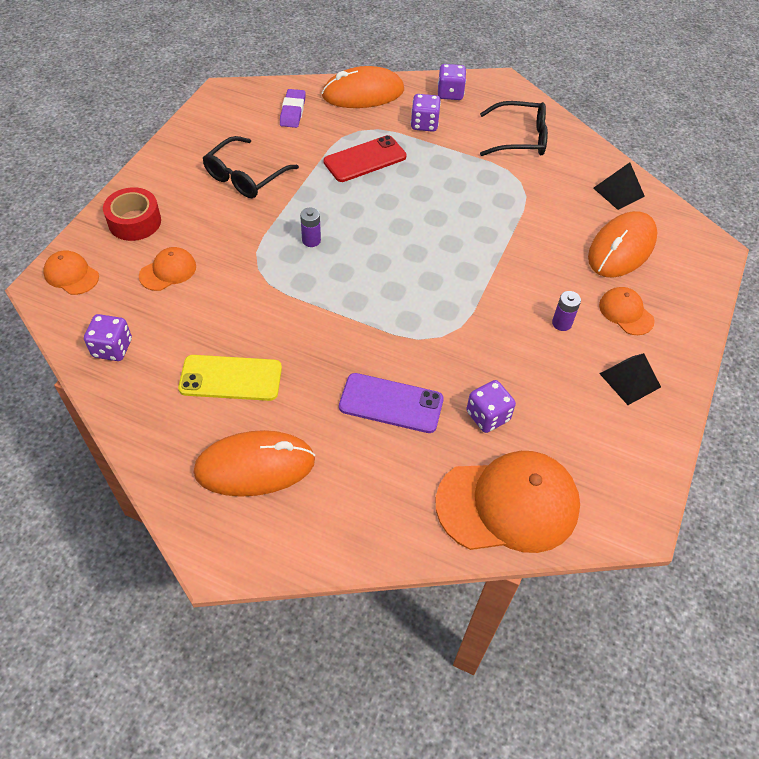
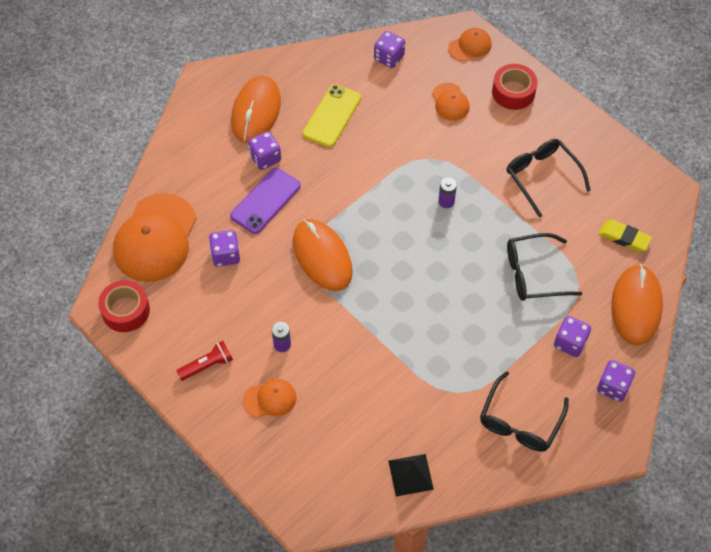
camera: 115 degrees right, 5 degrees up
(293, 111) = (624, 237): purple eraser -> yellow eraser
(327, 427) = (265, 158): none -> purple dice
(365, 159) = (534, 274): red phone -> black glasses
(621, 248) = (340, 436): orange mouse -> orange mouse (322, 256)
(623, 492) = (125, 310): none -> red tape
(629, 380) = (207, 365): black pyramid -> red flashlight

